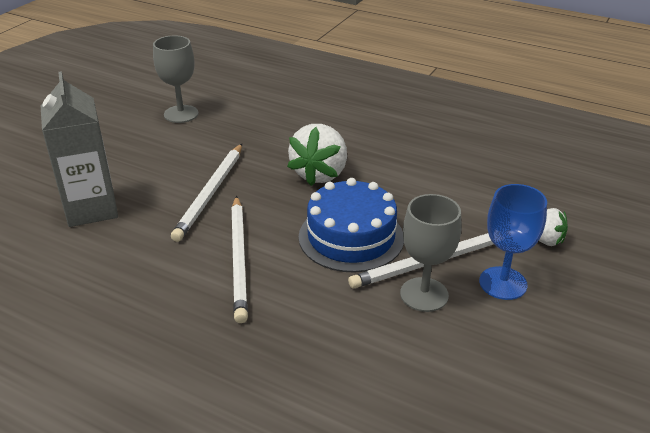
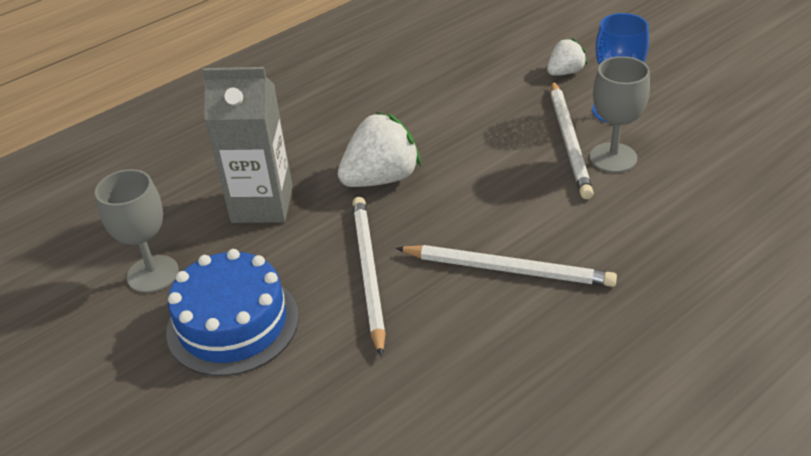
camera: 65 degrees left, 5 degrees up
(91, 209) = (338, 393): grey carton -> grey carton (262, 205)
(210, 193) = (368, 273): white pencil -> white pencil turned 135 degrees counterclockwise
(320, 174) = (381, 178): white strawberry -> white strawberry turned 75 degrees counterclockwise
(351, 237) = (507, 182): blue cake -> blue cake (232, 324)

